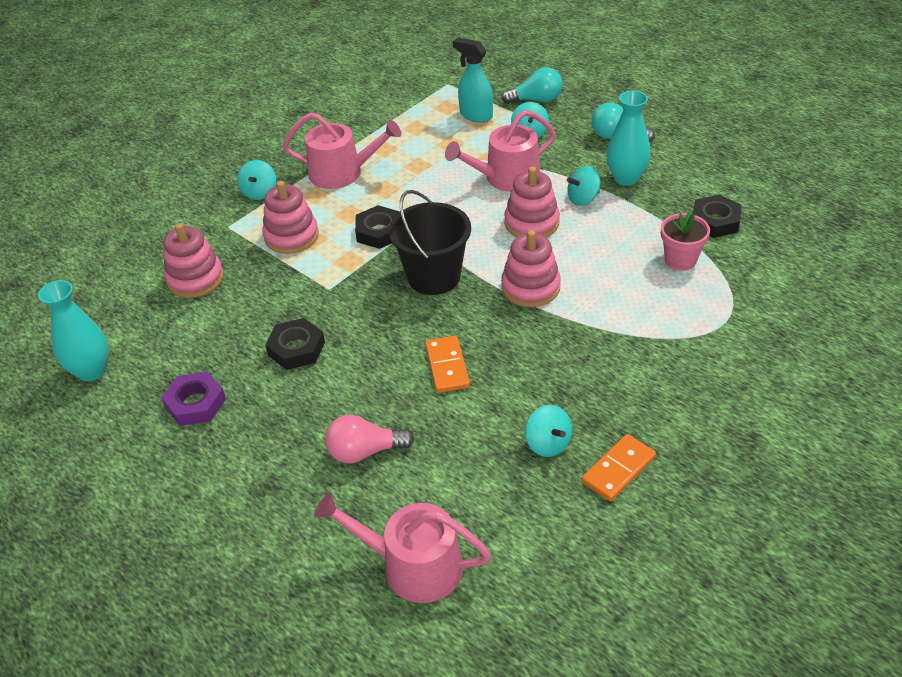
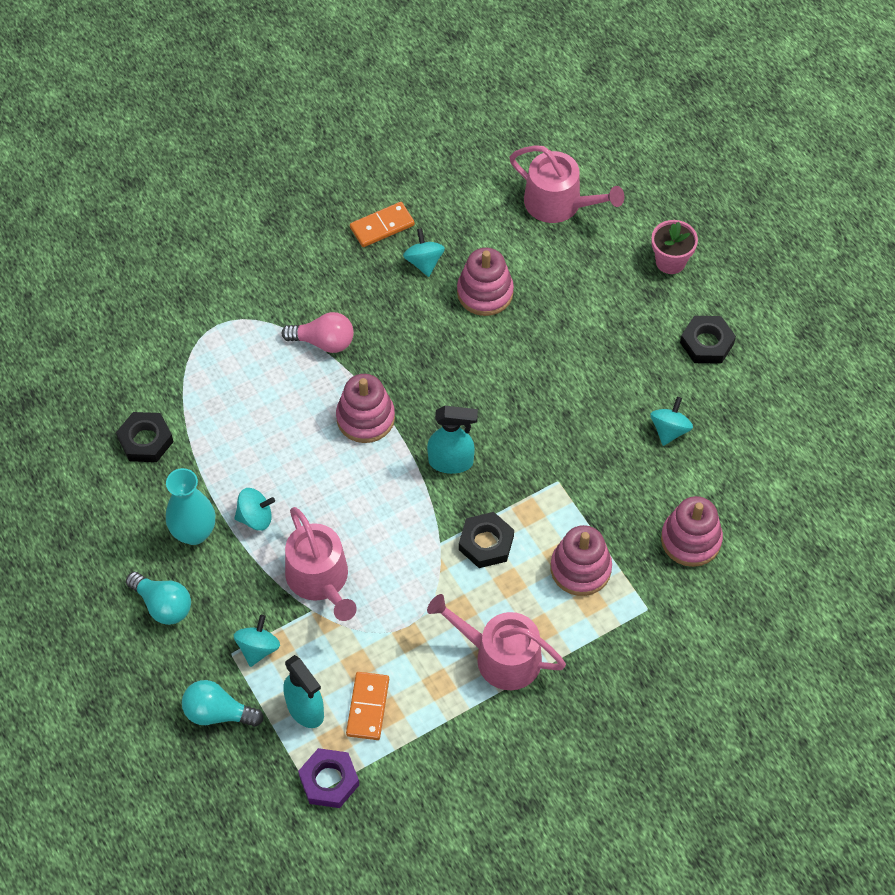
camera: 165 degrees left, 15 degrees up
(91, 371) = (798, 454): turquoise vase -> none
(195, 403) = (703, 388): purple nut -> purple nut (329, 780)
(260, 192) = (603, 655): turquoise spinning top -> turquoise spinning top (669, 430)
(296, 348) = (604, 418): black nut -> black nut (707, 343)
(365, 451) = (569, 299): pink light bulb -> pink light bulb (323, 342)
(434, 276) = (451, 462): black bucket -> turquoise spray bottle
(447, 366) = (476, 356): orange domino -> orange domino (367, 707)
(506, 178) = (320, 580): pink watering can -> pink watering can turned 75 degrees clockwise
(531, 223) = (325, 501): pink stacking toy -> pink stacking toy (485, 293)
(680, 260) = (210, 404): pink flower pot -> pink flower pot (670, 261)

